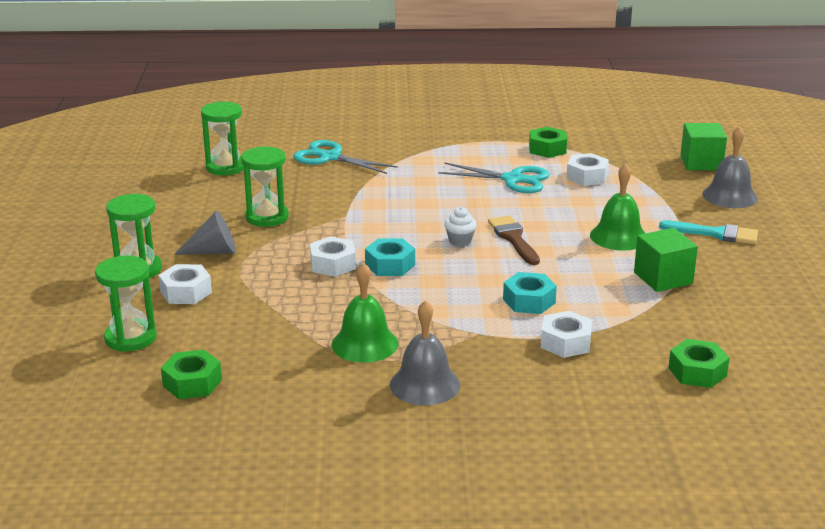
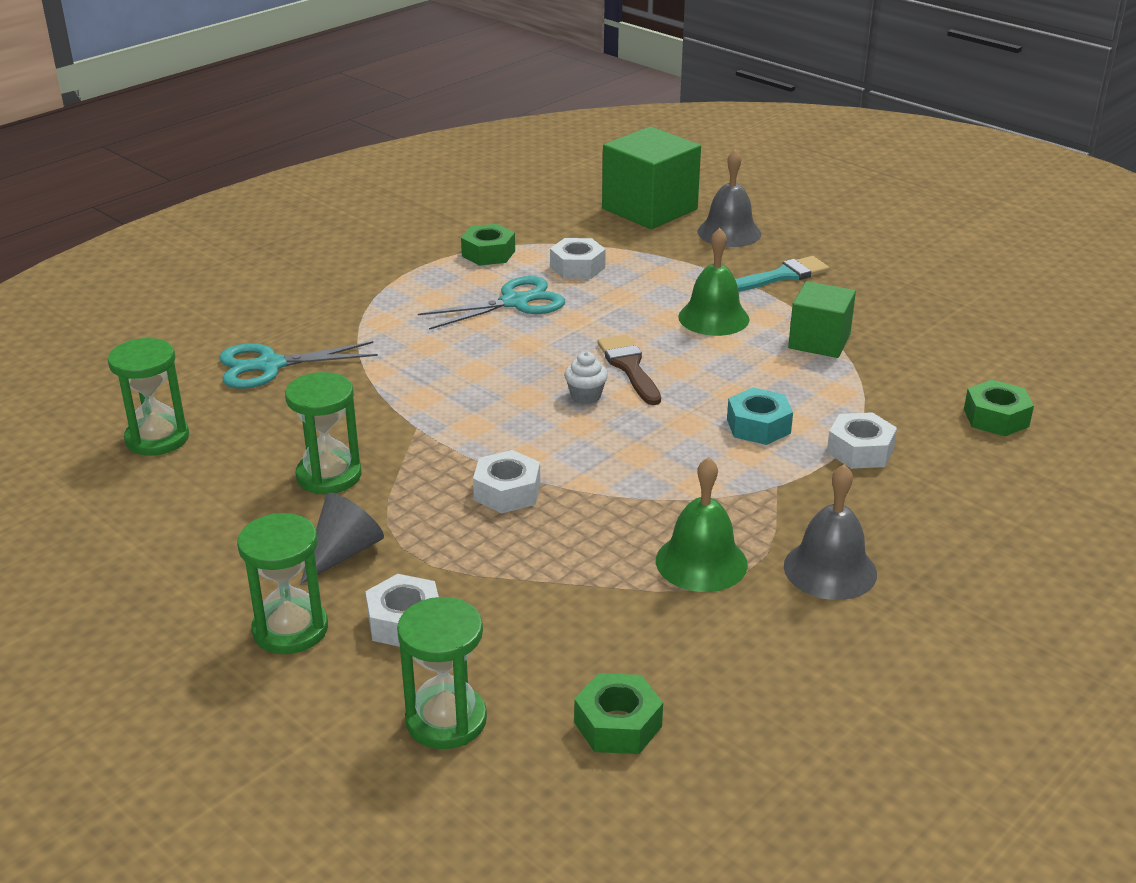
camera: 45 degrees left, 5 degrees up
(390, 265) = (566, 460): turquoise nut -> none
(513, 238) = (629, 367): brown brush -> brown brush turned 45 degrees clockwise
(701, 163) = (649, 209): green cube -> green cube, size x1.59

